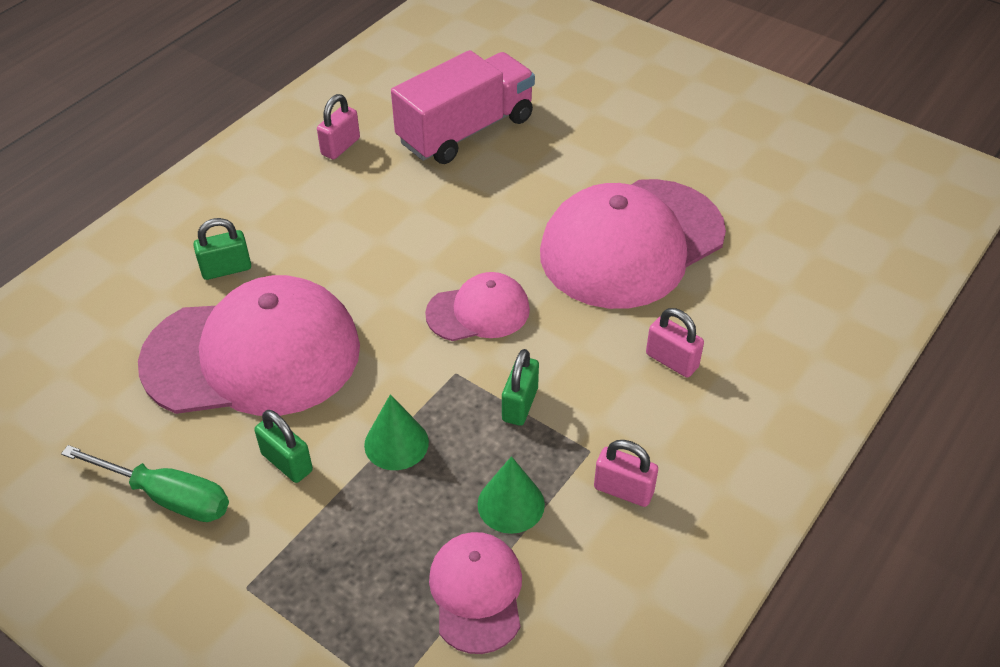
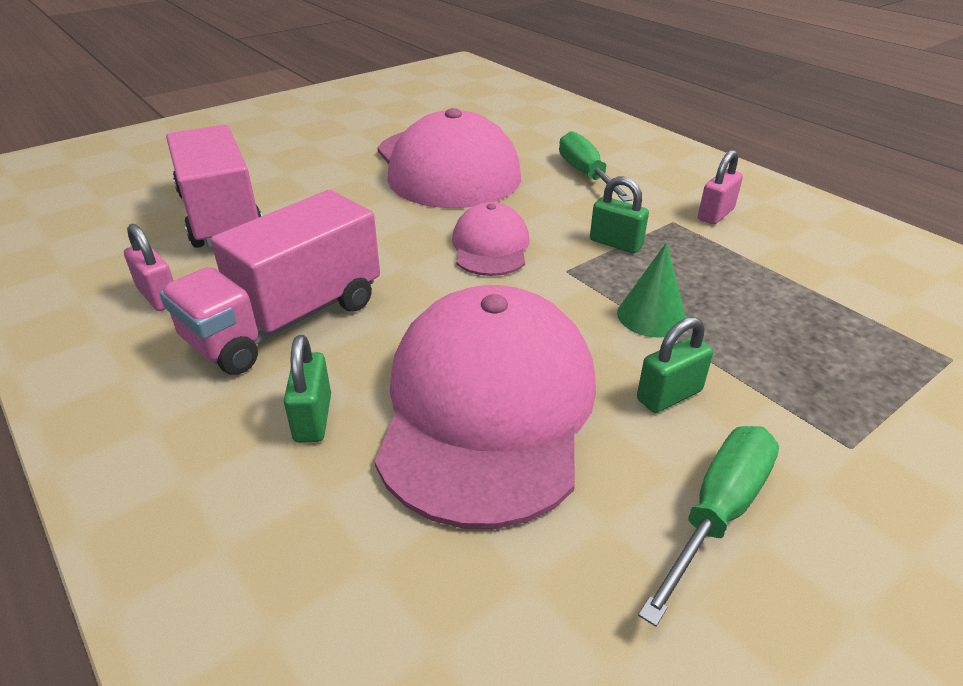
camera: 75 degrees left, 10 degrees down
(328, 221) = (286, 321): none -> pink truck
(476, 593) = (829, 295): pink cap -> none
(511, 504) = (730, 264): green cone -> none
(671, 361) = (585, 175): pink padlock -> green screwdriver

